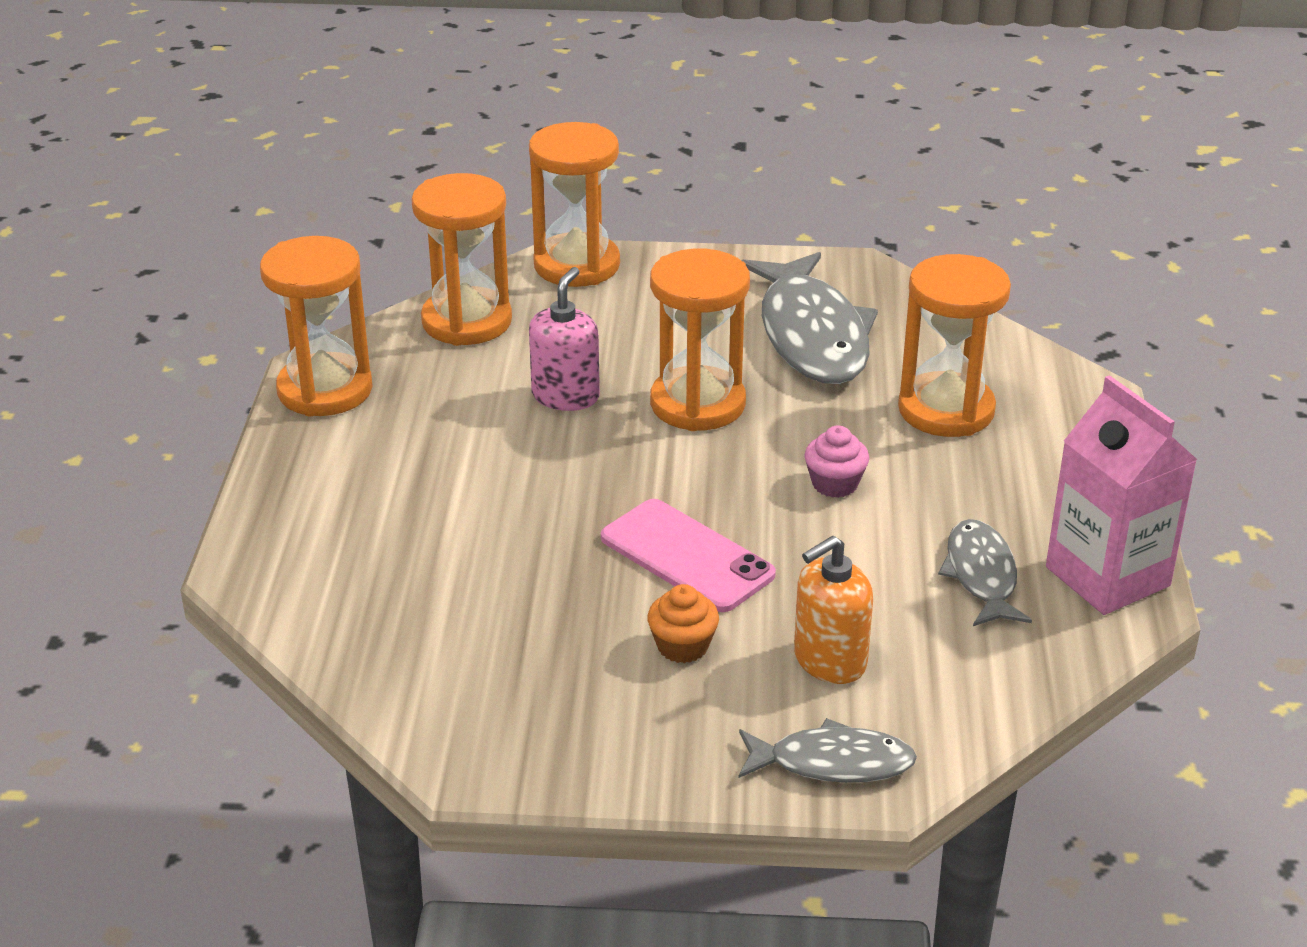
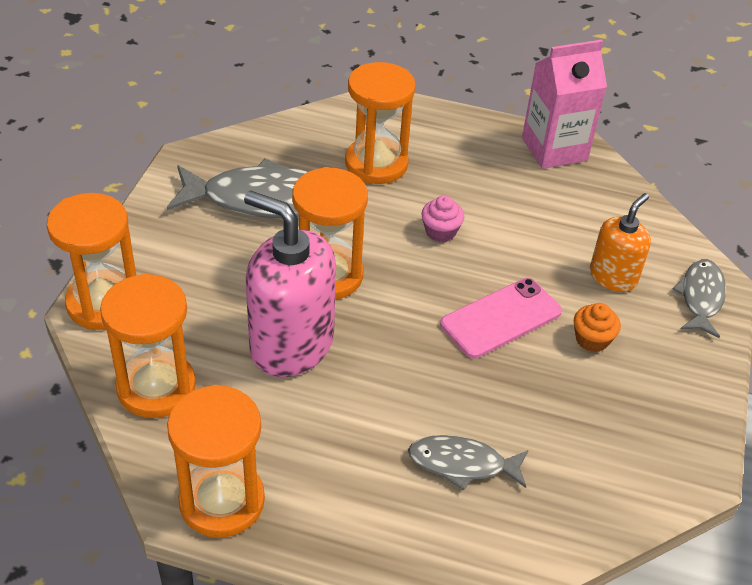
camera: 80 degrees left, 10 degrees up
(565, 396) = (291, 345): pink soap dispenser -> pink soap dispenser, size x1.75
(829, 660) = (613, 277): orange soap dispenser -> orange soap dispenser turned 120 degrees counterclockwise
(981, 575) = (544, 195): grey fish -> grey fish (462, 464)

